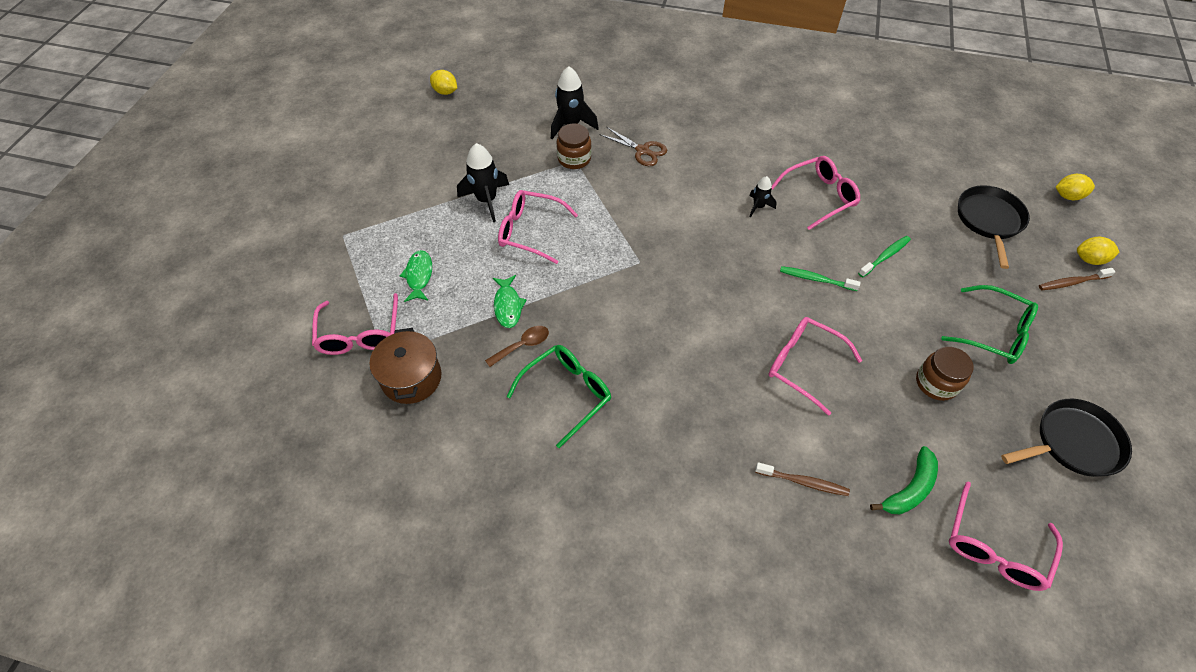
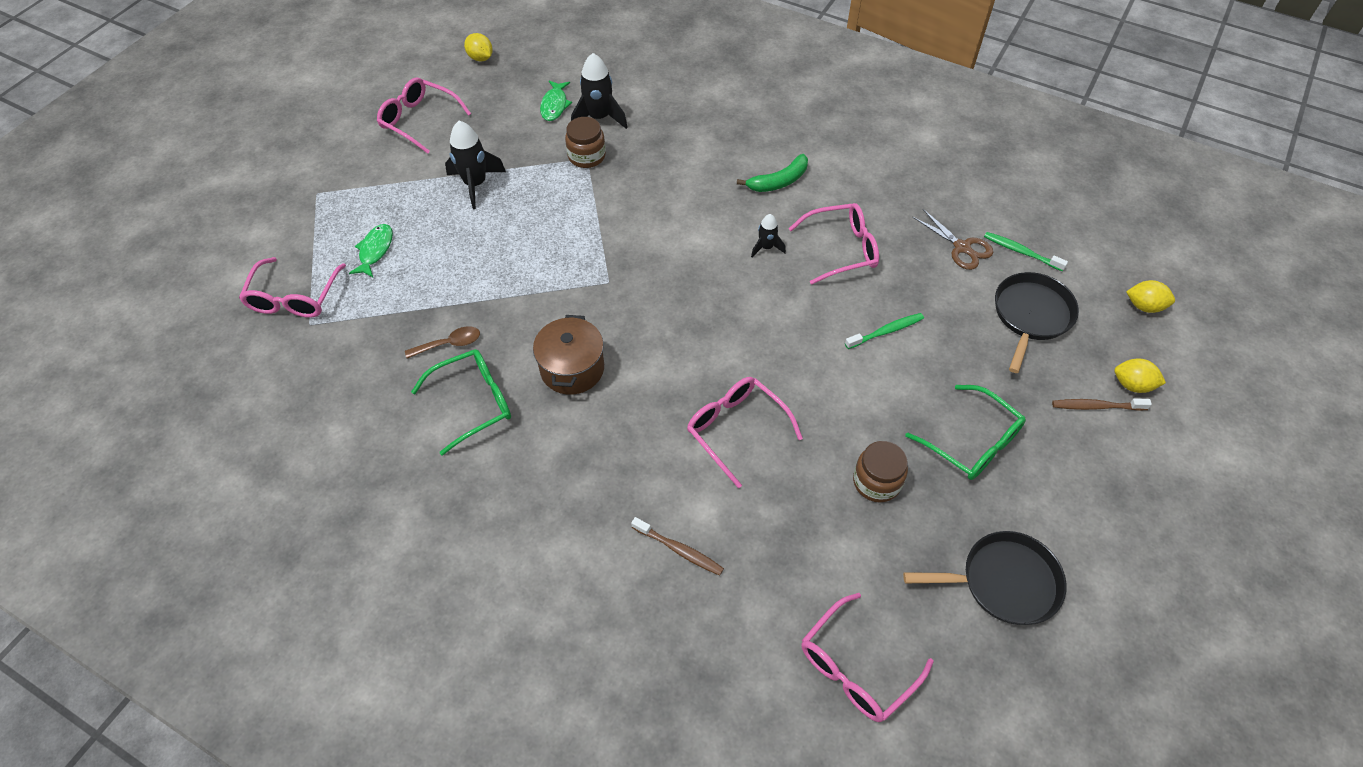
camera: 15 degrees right, 0 degrees up
(411, 378) = (327, 353): brown pot -> brown pot (572, 369)
(508, 306) = (451, 300): green fish -> green fish (554, 105)
(531, 231) = (507, 226): pink glasses -> pink glasses (420, 121)
(642, 151) = (665, 161): brown scissors -> brown scissors (962, 247)
(816, 279) = (794, 340): green toothbrush -> green toothbrush (1021, 252)
(909, 489) = (791, 585): green banana -> green banana (778, 181)

